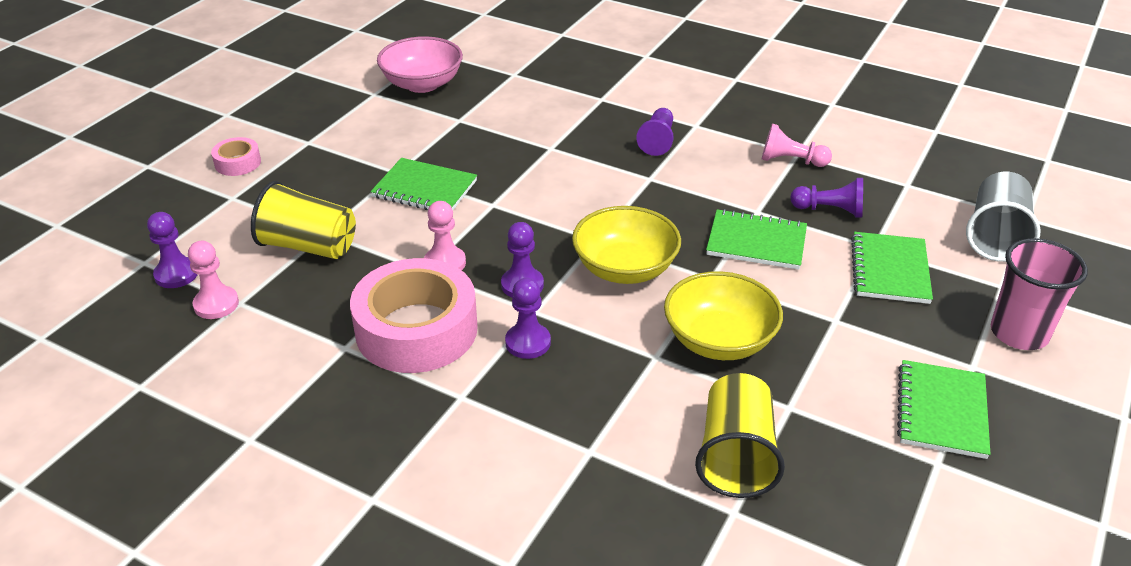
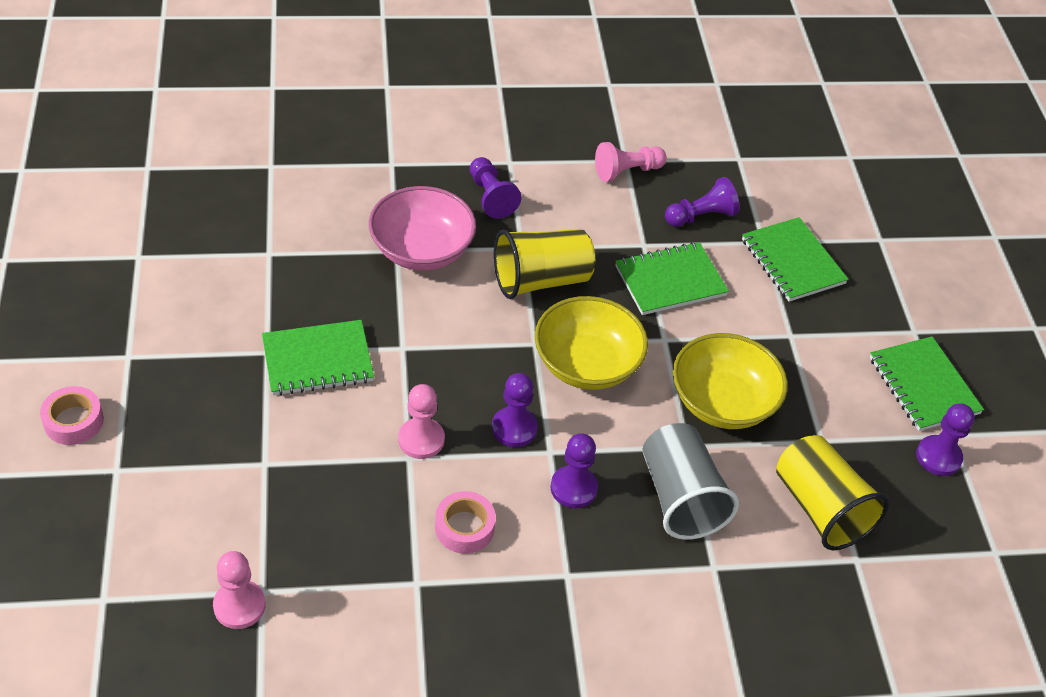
camera: 40 degrees left, 10 degrees up
(176, 274) = (157, 594): purple pawn -> purple pawn (938, 457)
(308, 246) = (266, 488): yellow cup -> yellow cup (541, 280)
(416, 329) = (464, 527): pink tape -> pink tape, size x0.45
(422, 84) = (181, 220): pink bowl -> pink bowl (421, 250)
(995, 236) = (842, 187): grey cup -> grey cup (680, 498)
(1019, 333) = (922, 282): pink cup -> none

